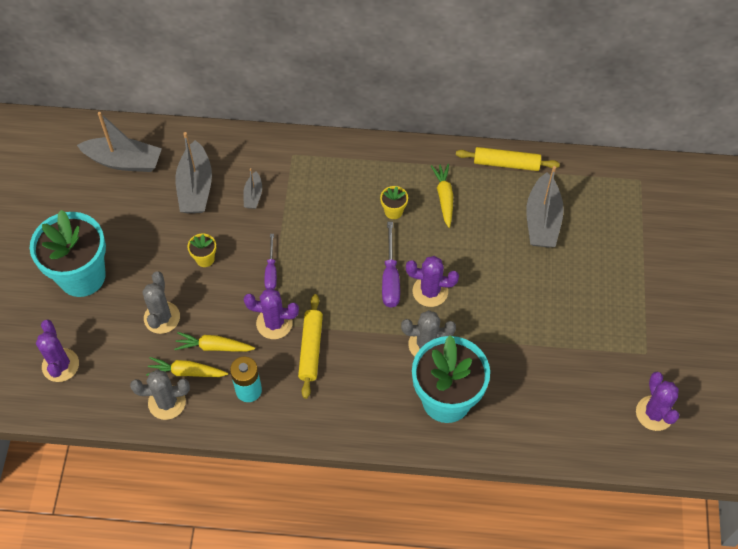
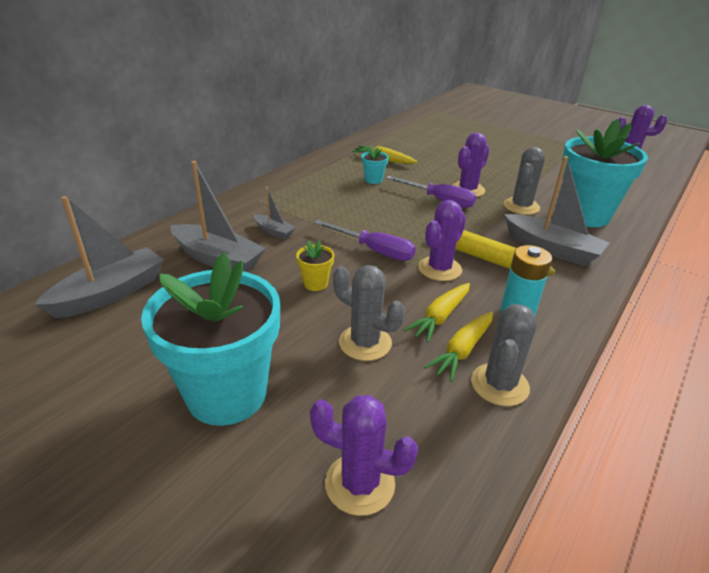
camera: 60 degrees left, 25 degrees down
(271, 271) = (374, 250): purple screwdriver -> purple screwdriver, size x1.50
(393, 211) = (373, 180): yellow flower pot -> turquoise flower pot
(506, 164) = (379, 136): yellow rolling pin -> none
(542, 220) = (440, 140): grey boat -> grey boat (551, 249)

